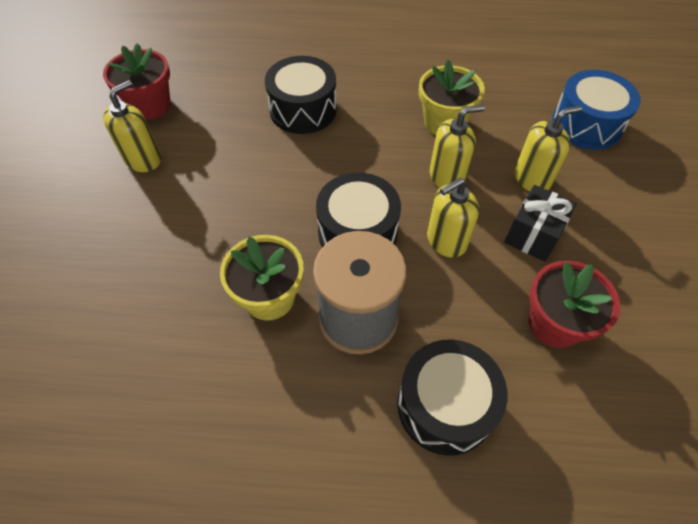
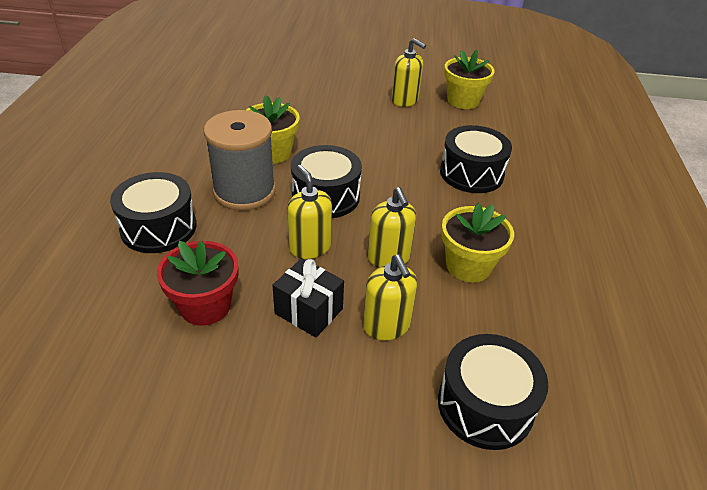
camera: 90 degrees right, 15 degrees down
(150, 105) = (463, 101): red flower pot -> yellow flower pot
(586, 124) = (485, 405): blue drum -> black drum

